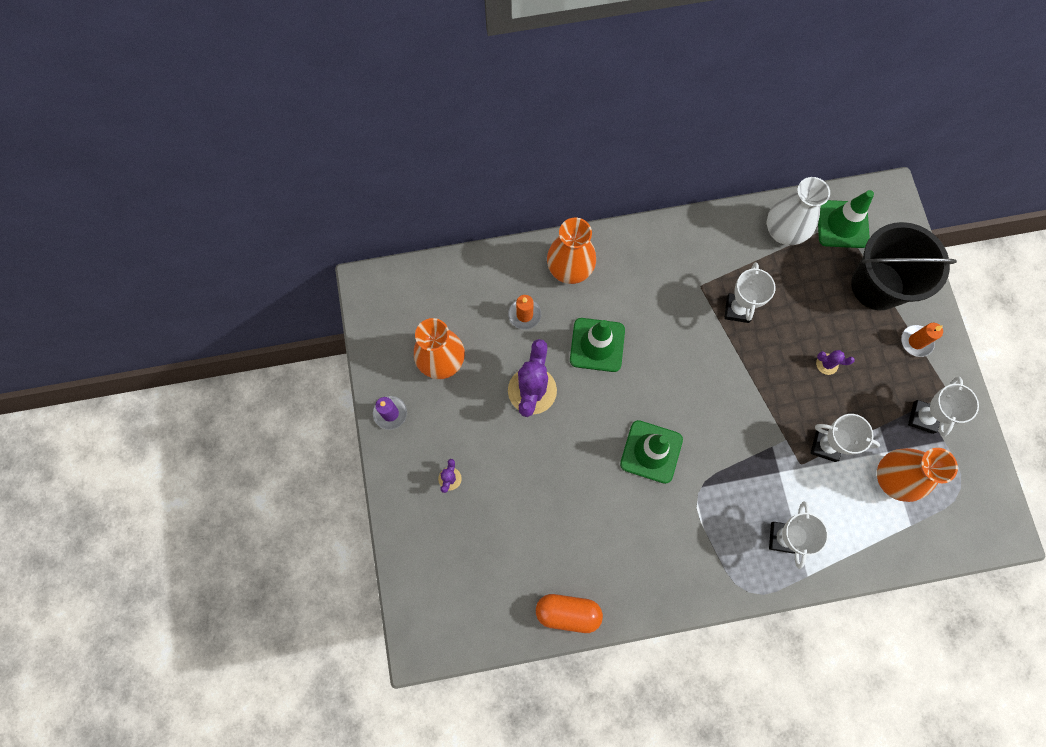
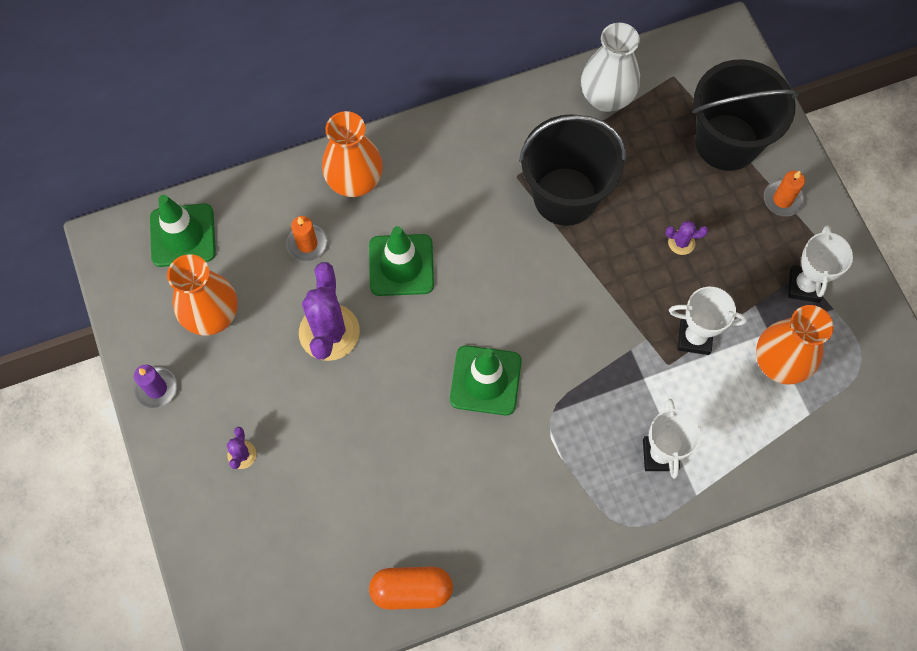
camera: 10 degrees left, 5 degrees down
(737, 309) = (565, 196): white trophy -> black bucket
(842, 224) = (675, 78): green traffic cone -> green traffic cone (183, 235)

